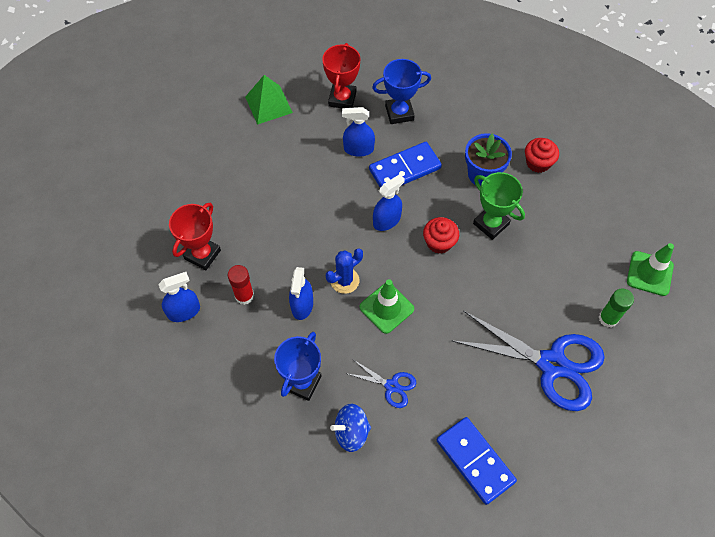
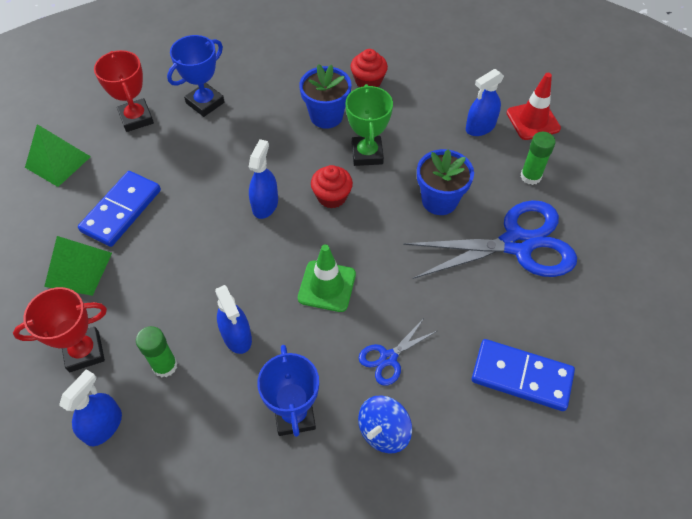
camera: 35 degrees left, 5 degrees down
(202, 254) = (84, 351): red trophy -> red trophy turned 75 degrees clockwise
(233, 194) = (78, 269): none -> green pyramid
(244, 296) = (165, 366): red glue stick -> green glue stick
(344, 280) = (264, 285): blue cactus -> none
(358, 149) = (187, 155): blue spray bottle -> blue spray bottle (480, 127)
(391, 386) = (388, 358): blue scissors -> blue scissors turned 150 degrees clockwise
(405, 169) = (248, 149): blue domino -> blue domino (121, 211)
(491, 224) = (367, 154): green trophy -> green trophy turned 75 degrees clockwise
(518, 294) = (439, 200): none -> blue flower pot
(649, 273) = (533, 121): green traffic cone -> red traffic cone

